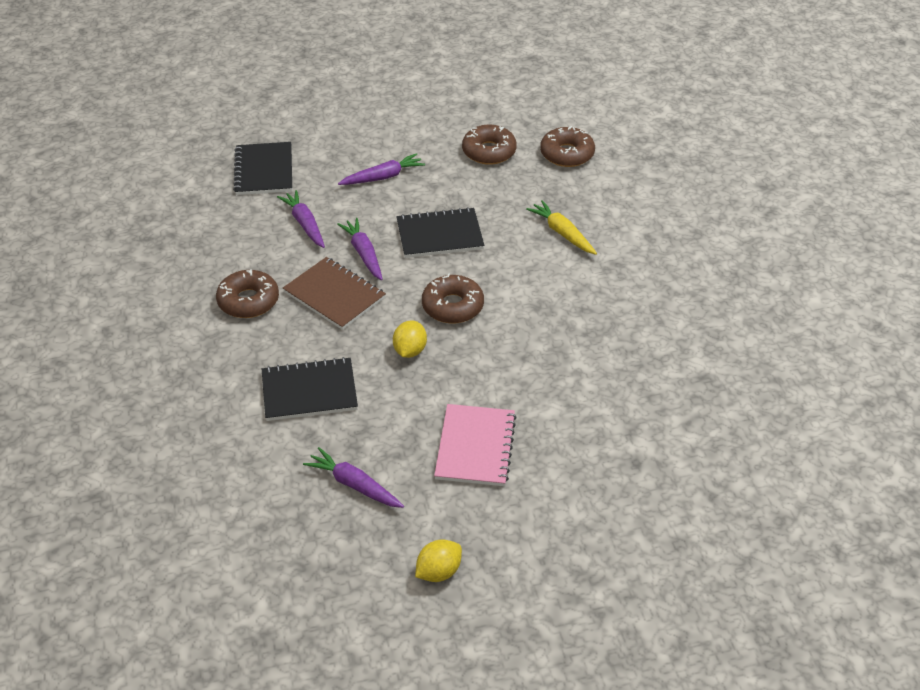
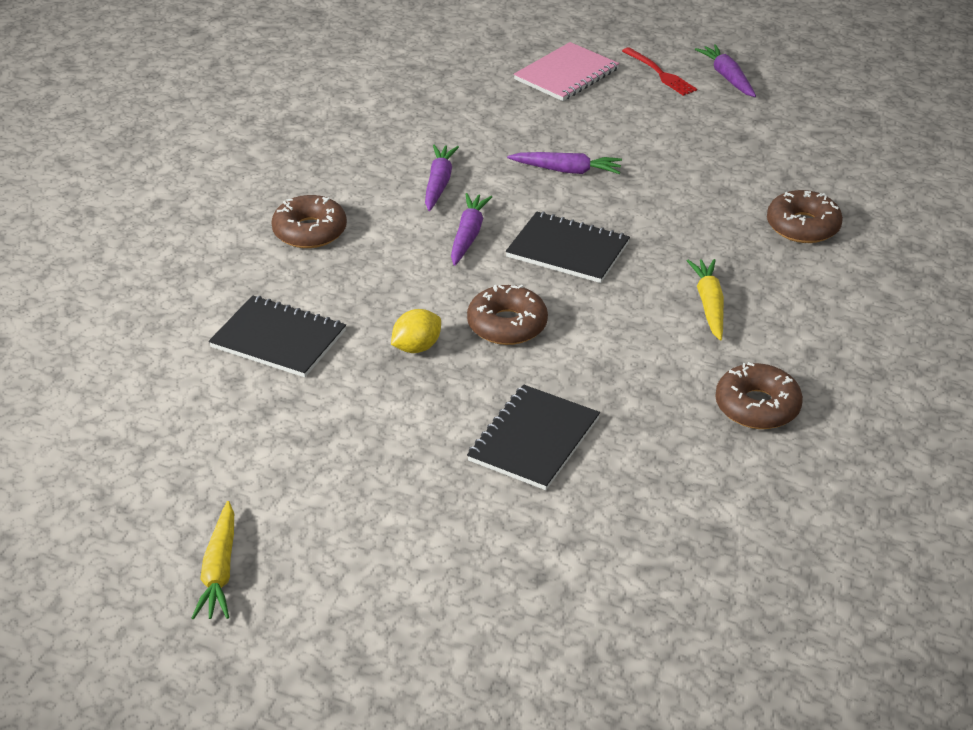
camera: 35 degrees right, 5 degrees down
(264, 170) = (451, 118): black notebook -> black notebook (534, 440)
(334, 295) = (397, 261): brown notebook -> none
(354, 485) = (228, 446): purple carrot -> purple carrot (727, 77)
(375, 79) = (660, 73): none -> red fork
(438, 572) = (219, 570): yellow lemon -> yellow carrot
(475, 447) = (384, 471): pink notebook -> pink notebook (566, 74)
(489, 151) = (712, 189): brown donut -> brown donut (757, 406)

